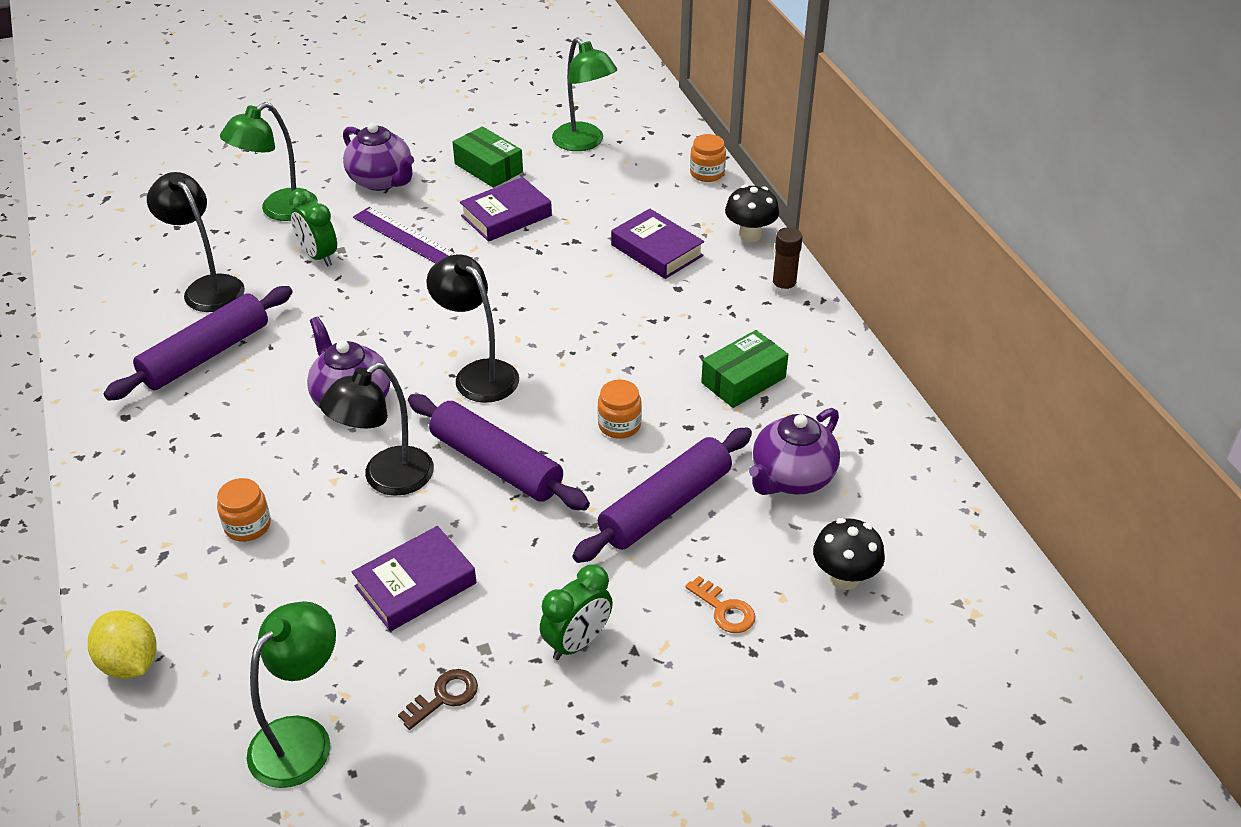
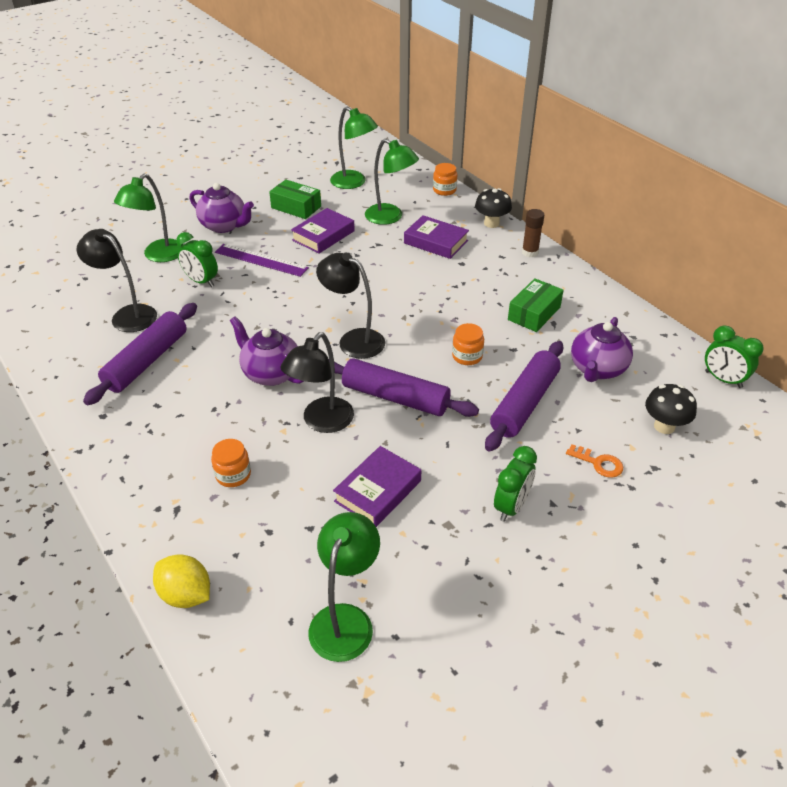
camera: 15 degrees left, 0 degrees up
(444, 696) = (437, 565): brown key -> none
(611, 203) = (390, 217): none -> green lamp
(967, 528) = (723, 379): none -> green clock

